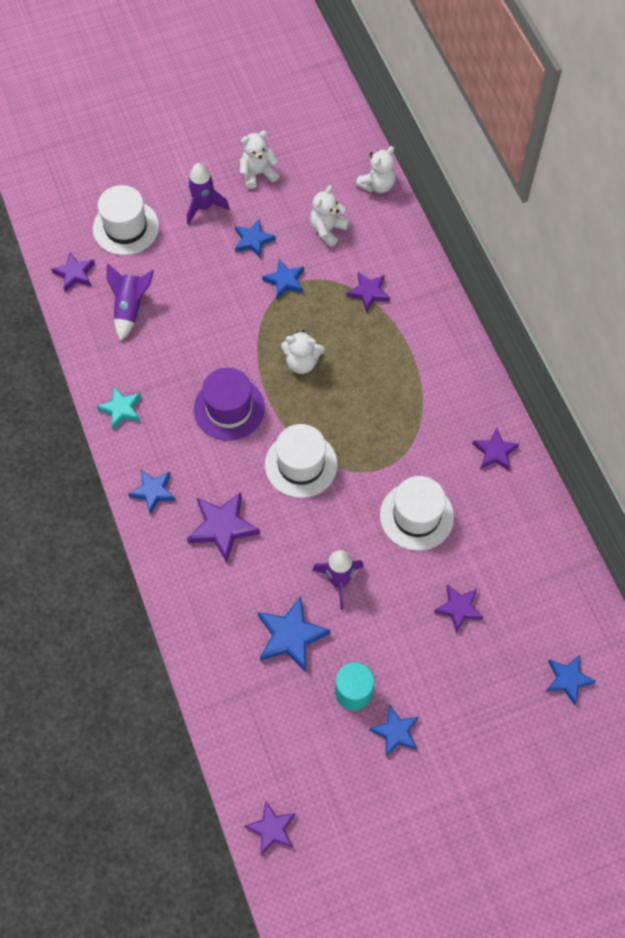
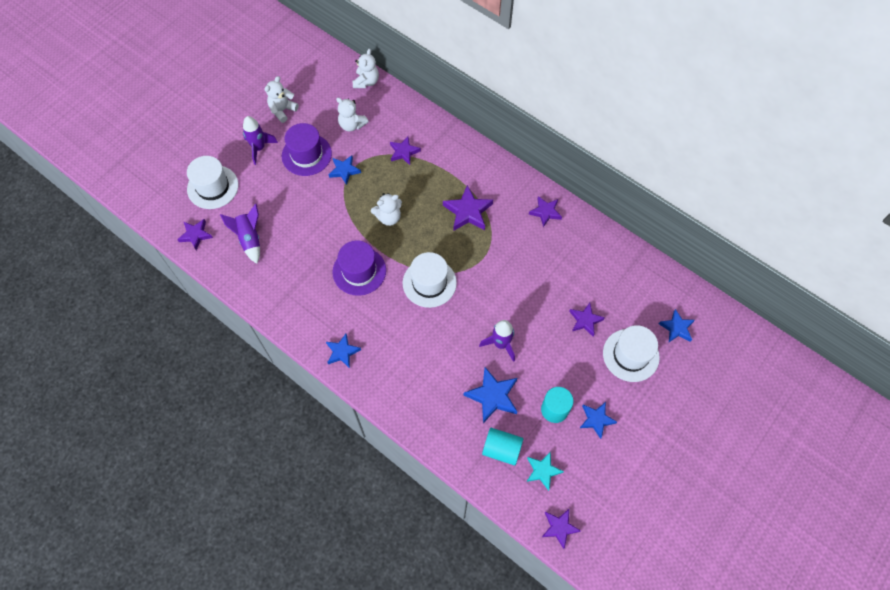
camera: 30 degrees left, 0 degrees up
(121, 409) = (285, 309): turquoise star -> turquoise star (542, 471)
(222, 527) = (404, 350): purple star -> purple star (468, 212)
(253, 240) = (306, 155): blue star -> purple hat
(262, 702) = (501, 449): none -> turquoise cylinder
(327, 230) = (352, 125): white teddy bear -> white teddy bear turned 60 degrees counterclockwise
(416, 516) = (523, 277): white hat -> white hat (630, 355)

